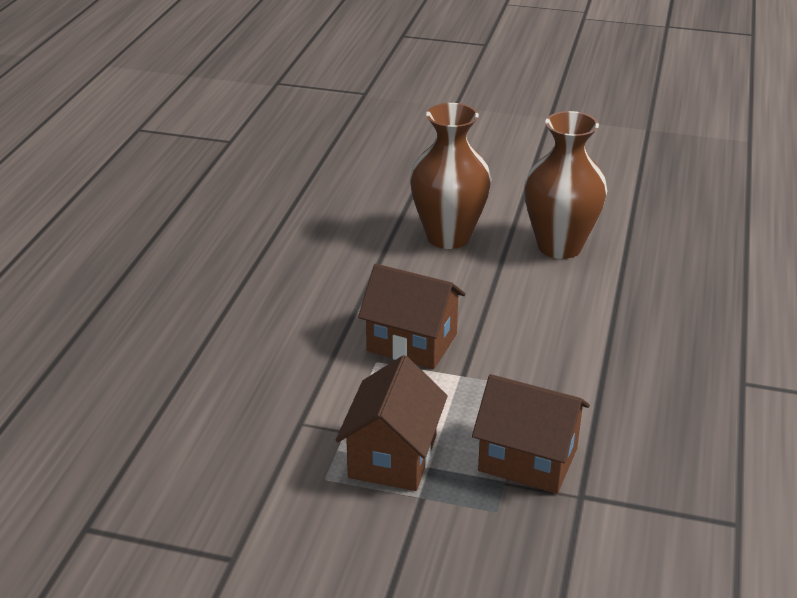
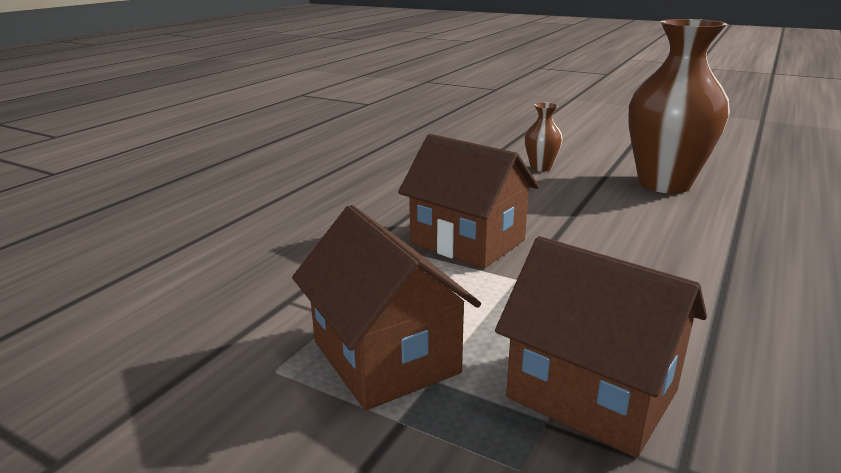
camera: 15 degrees right, 10 degrees down
(392, 456) = (385, 357): brown house -> brown house turned 60 degrees counterclockwise
(448, 237) = (540, 168): brown vase -> brown vase, size x0.44

